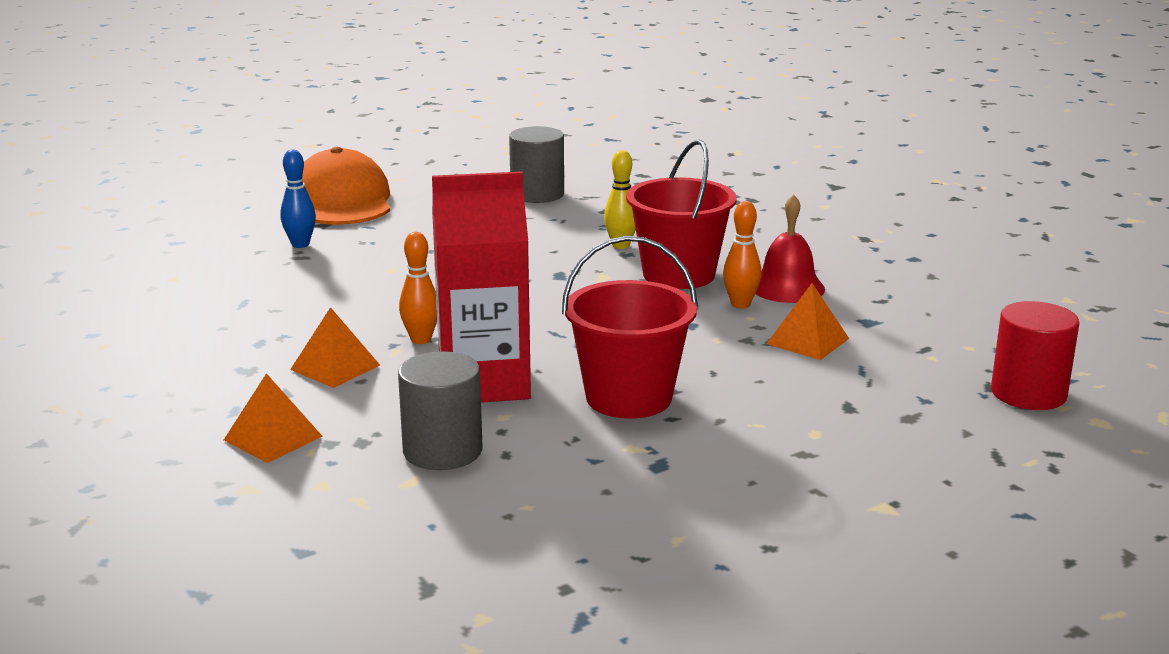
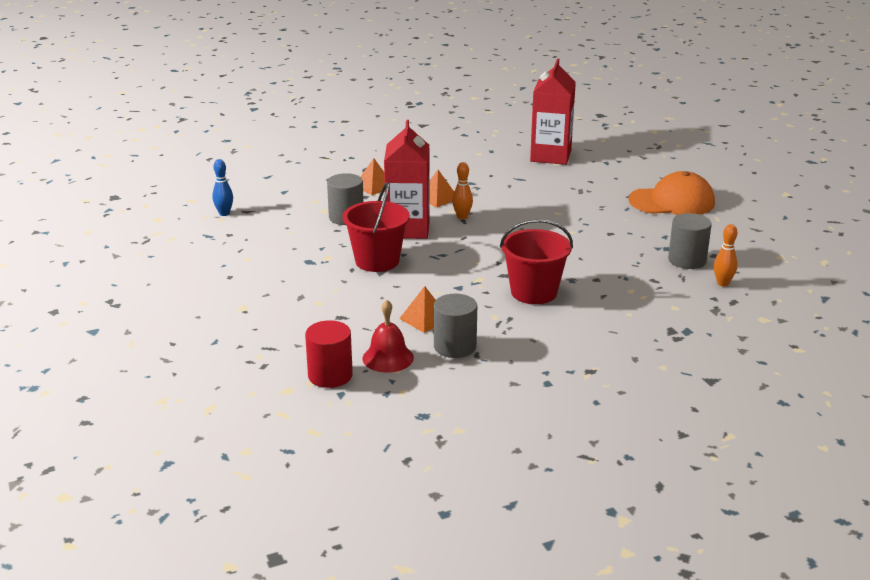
camera: 100 degrees right, 5 degrees up
(134, 283) = (550, 156): none -> red carton
(300, 244) = (599, 191): blue bowling pin -> blue bowling pin (224, 213)
(621, 245) = (586, 279): yellow bowling pin -> none
(740, 304) = (483, 306): orange bowling pin -> orange bowling pin (722, 283)
(787, 287) = (505, 325): red bell -> red bell (388, 358)
(871, 315) = (455, 346): none -> grey cylinder

